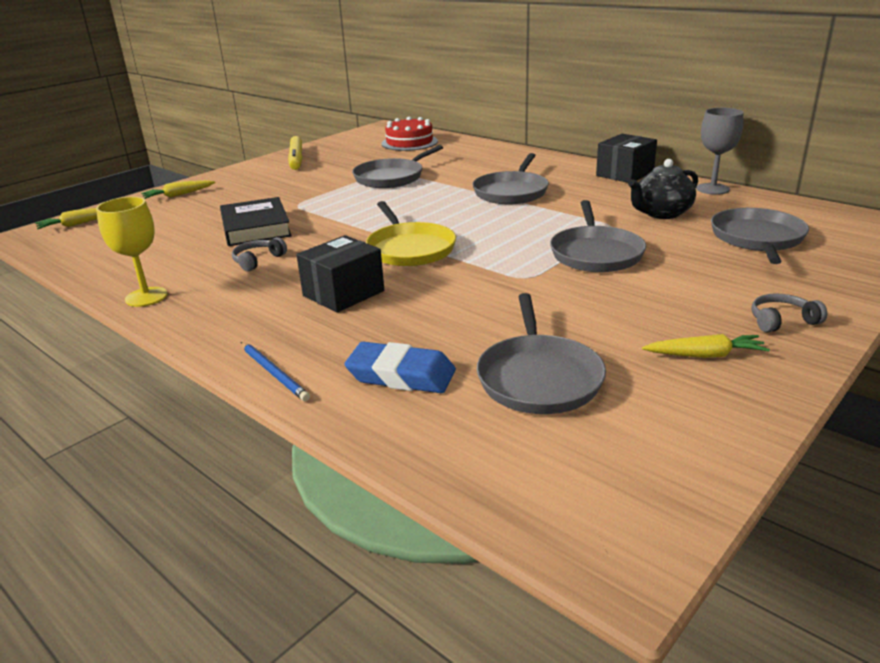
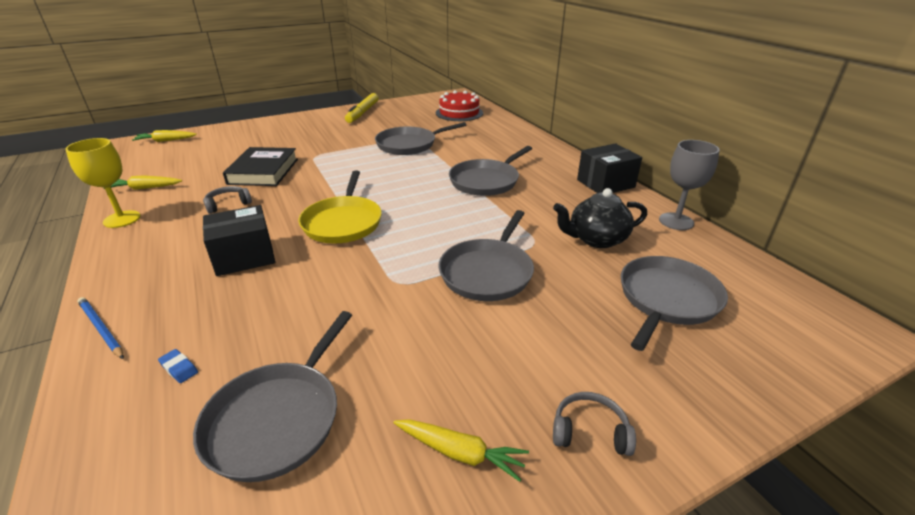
camera: 20 degrees right, 5 degrees up
(179, 195) = (252, 129): yellow carrot -> yellow carrot (145, 188)
(274, 373) = (101, 329): blue pencil -> blue pencil turned 150 degrees clockwise
(401, 375) = (179, 368): blue eraser -> blue eraser, size x0.42

